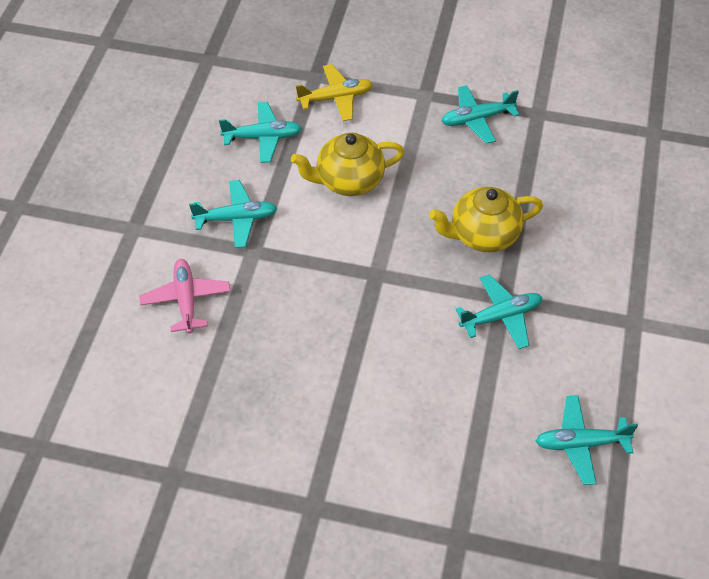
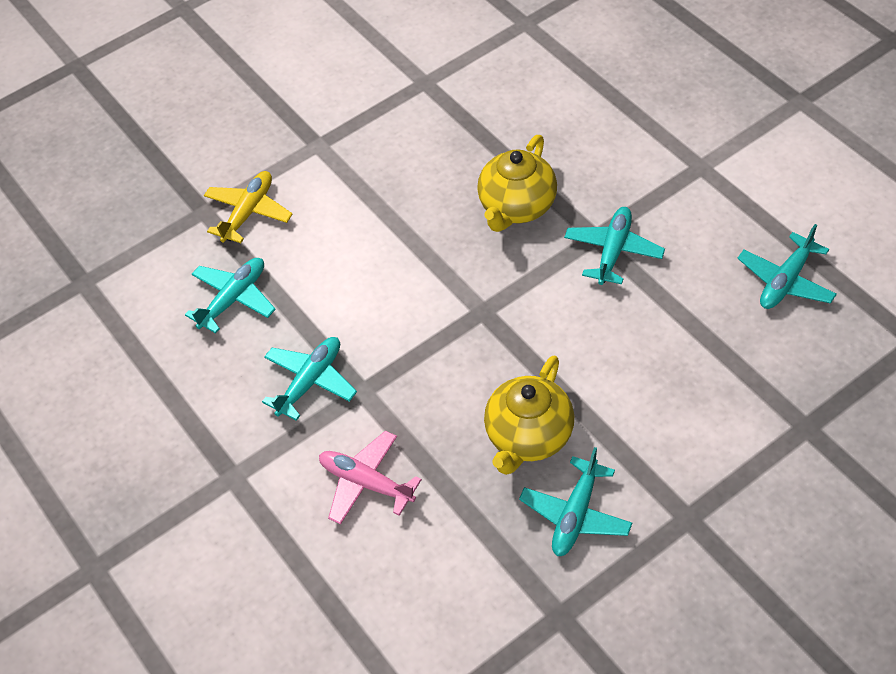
camera: 45 degrees left, 0 degrees up
(348, 181) = (357, 265): yellow teapot -> yellow teapot (528, 436)
(477, 119) = (386, 127): turquoise plane -> turquoise plane (575, 515)

